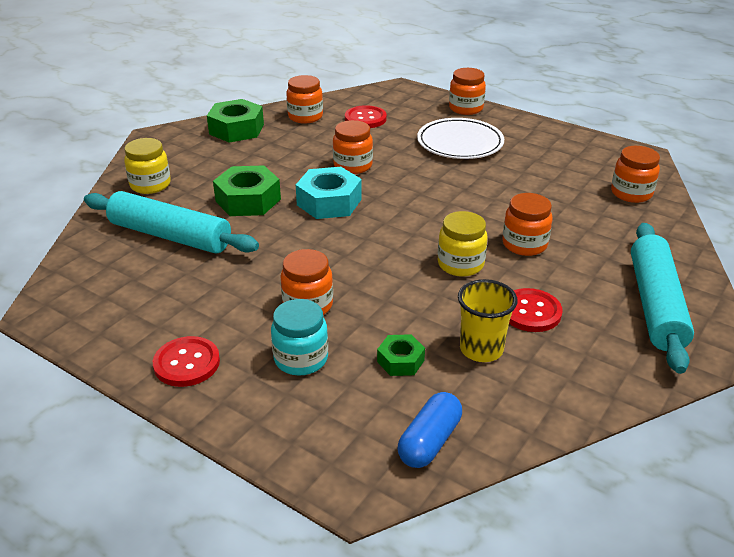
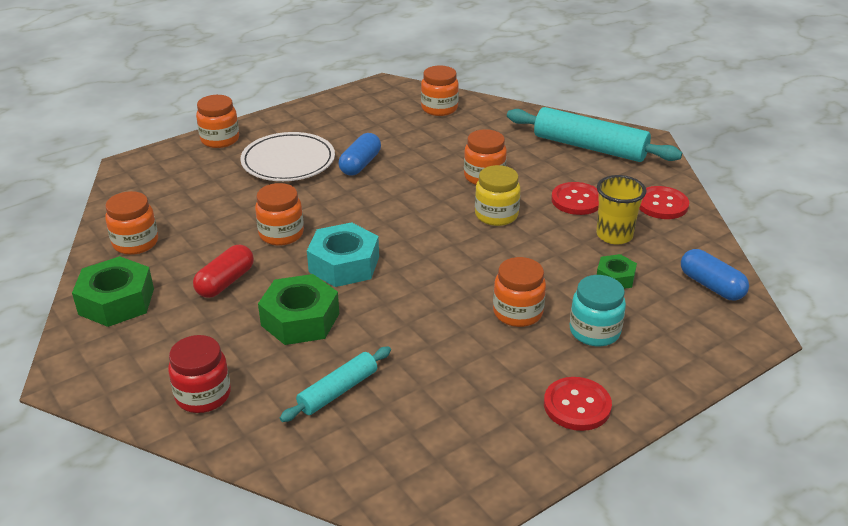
camera: 70 degrees left, 0 degrees up
(150, 185) = (203, 395): yellow jar -> red jar
(170, 236) = (338, 391): turquoise rolling pin -> turquoise rolling pin, size x0.56
(278, 160) = (225, 282): none -> red capsule
(365, 119) = (182, 203): red button -> red button (662, 204)
(485, 175) = (360, 164): none -> blue capsule

